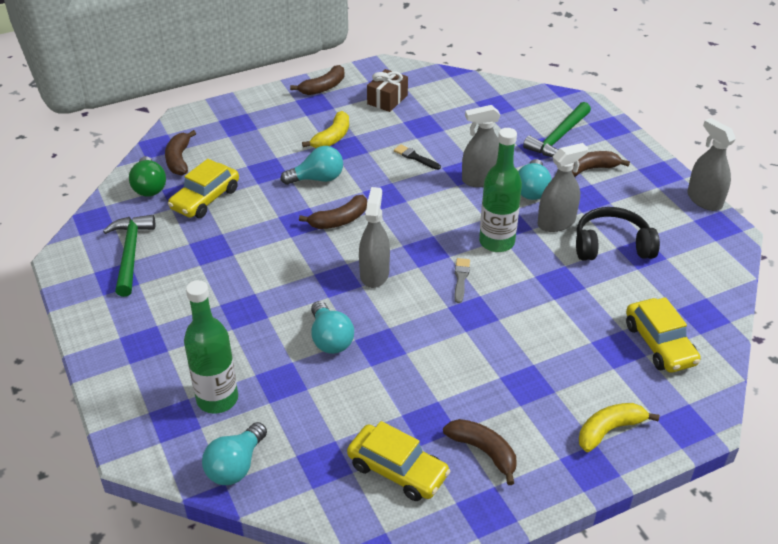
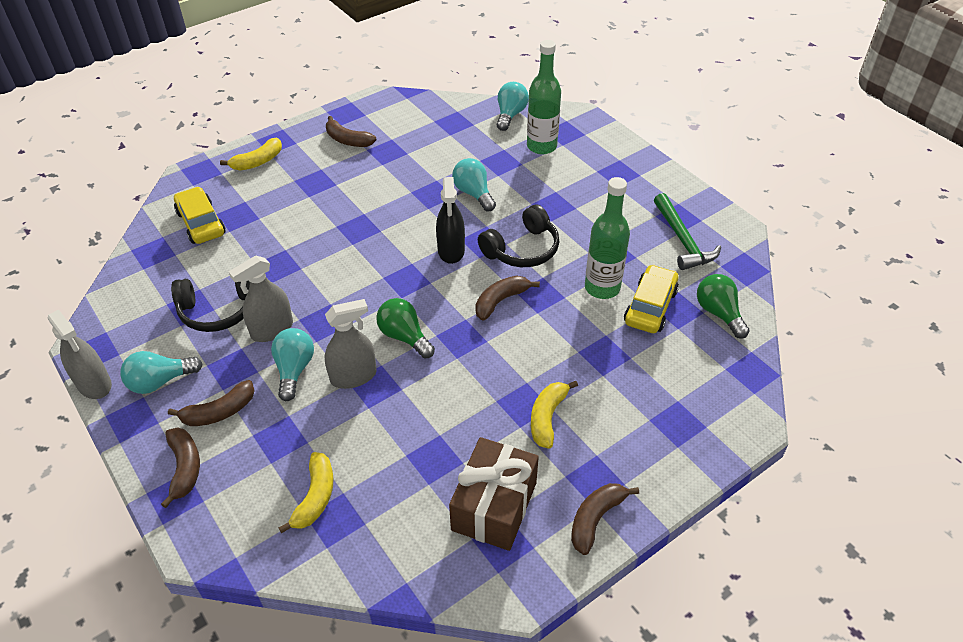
camera: 170 degrees right, 5 degrees up
(179, 159) = (712, 354): brown banana -> brown banana (185, 468)
(299, 265) = (522, 249): none -> black headphones
(317, 179) = (542, 350): turquoise light bulb -> turquoise light bulb (160, 381)
(374, 274) = (451, 250): grey spray bottle -> black spray bottle
(387, 99) = (494, 506): brown gift -> brown gift, size x1.57
(397, 470) = (404, 125): yellow car -> none
(415, 157) = (436, 399): black brush -> none
(434, 202) = (404, 337): none -> green light bulb
(461, 278) = (370, 256): grey brush -> none
(496, 242) = (336, 298): green bottle -> green bottle (602, 288)
(509, 116) = (315, 497): none -> yellow banana
(558, 138) = (250, 463): green hammer -> none

